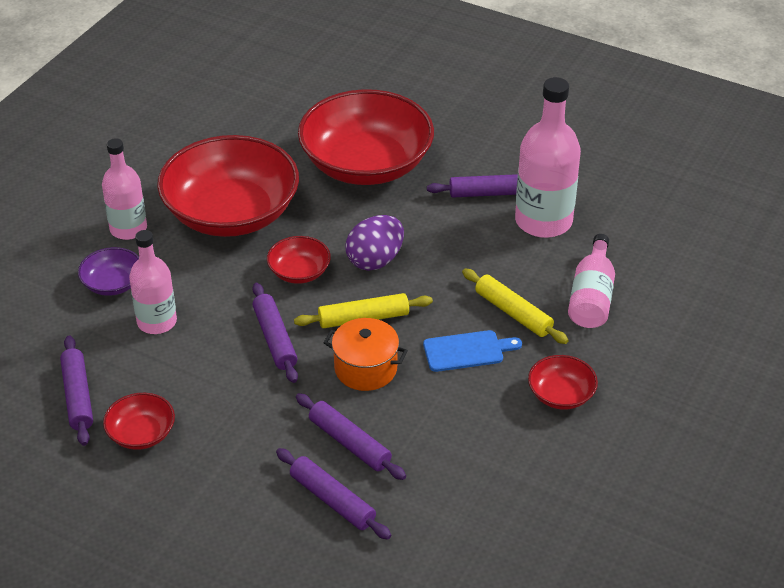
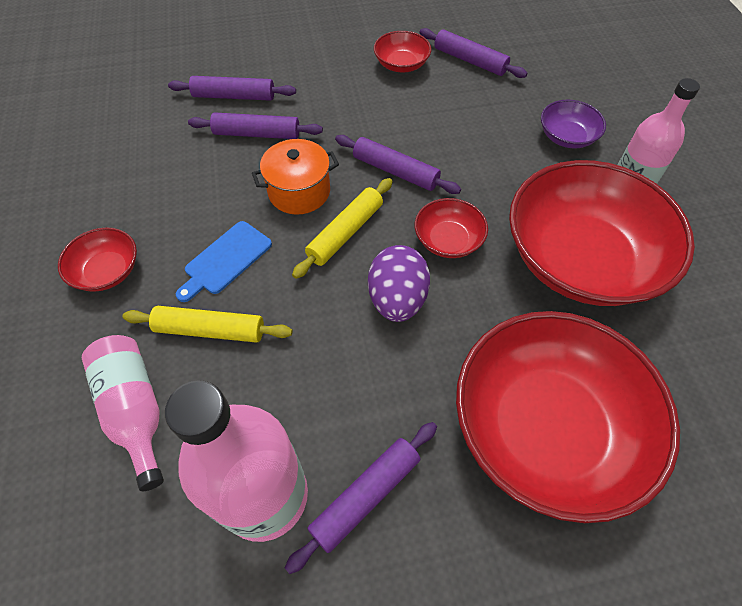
camera: 140 degrees right, 15 degrees up
(157, 322) = (494, 131): pink bottle -> none

